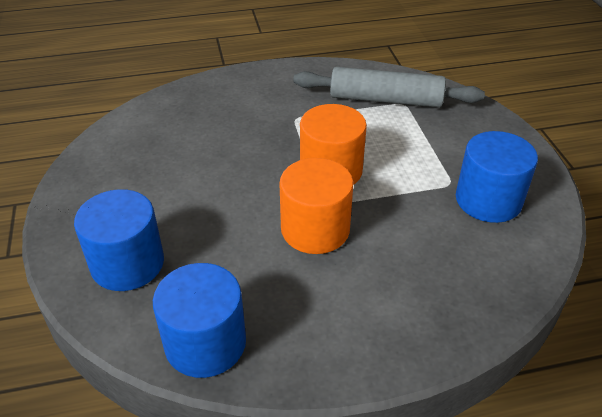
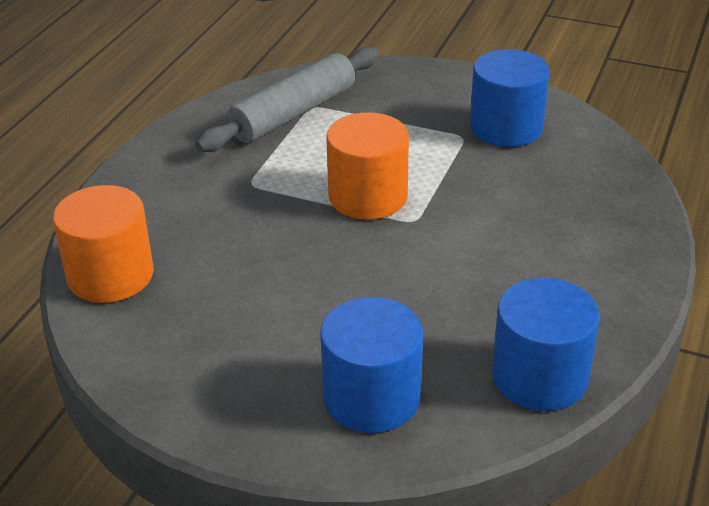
camera: 55 degrees left, 5 degrees down
(315, 229) = (446, 243): orange cylinder -> orange cylinder (110, 275)

